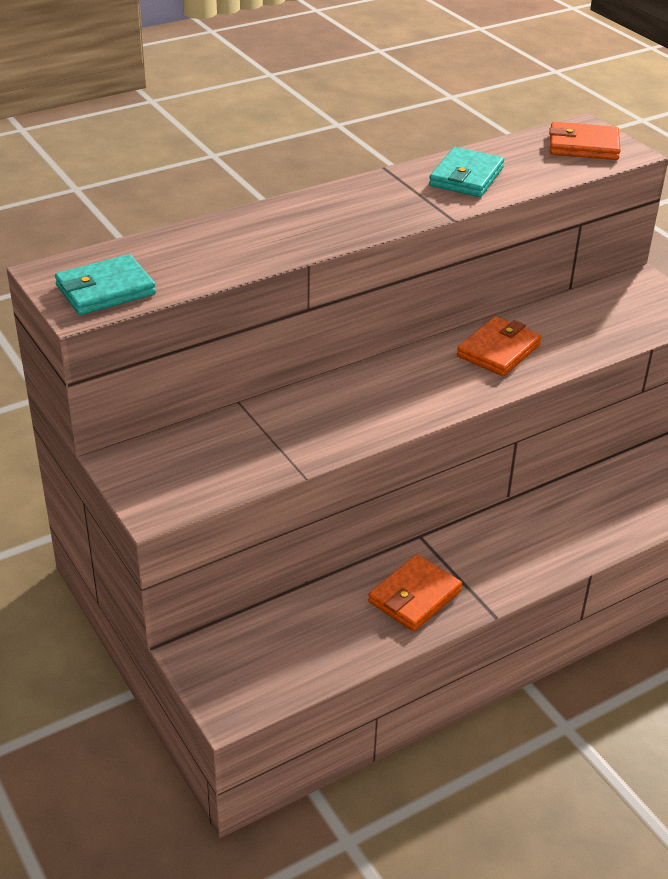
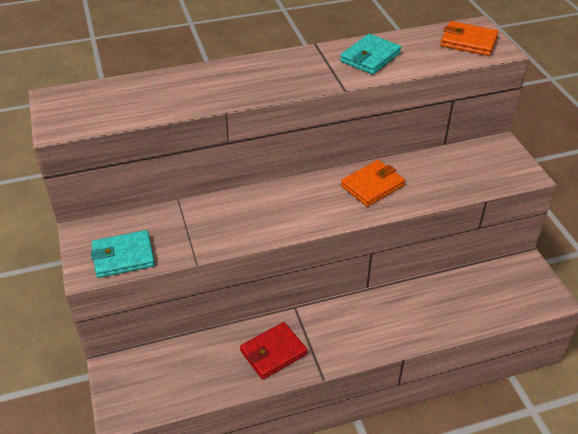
camera: 15 degrees right, 5 degrees up
(105, 290) = (81, 115): turquoise wallet -> turquoise wallet (123, 257)
(414, 596) = (273, 352): orange wallet -> red wallet

